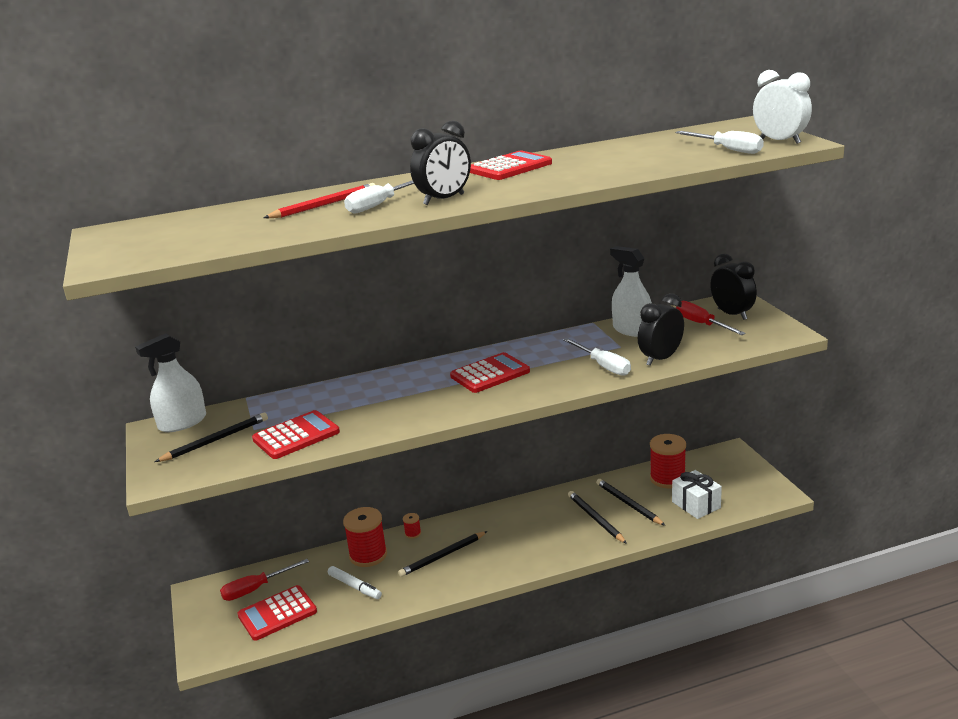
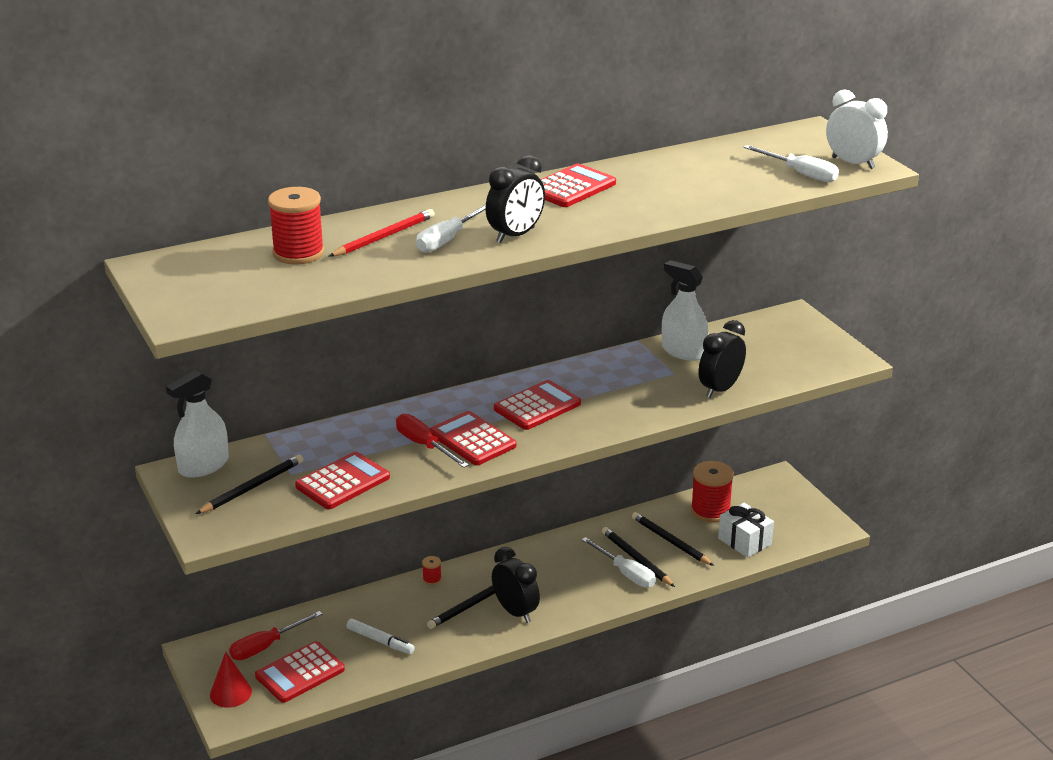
camera: 10 degrees left, 5 degrees up
(212, 630) = (230, 693): none -> red cone
(368, 555) = (386, 605): red spool -> red spool (298, 253)
(424, 401) = (472, 440): none -> red calculator
(603, 366) = (659, 398): white screwdriver -> white screwdriver (626, 573)
(702, 324) = (759, 345): red screwdriver -> red screwdriver (424, 445)
(732, 314) = (790, 333): black clock -> black clock (515, 612)

